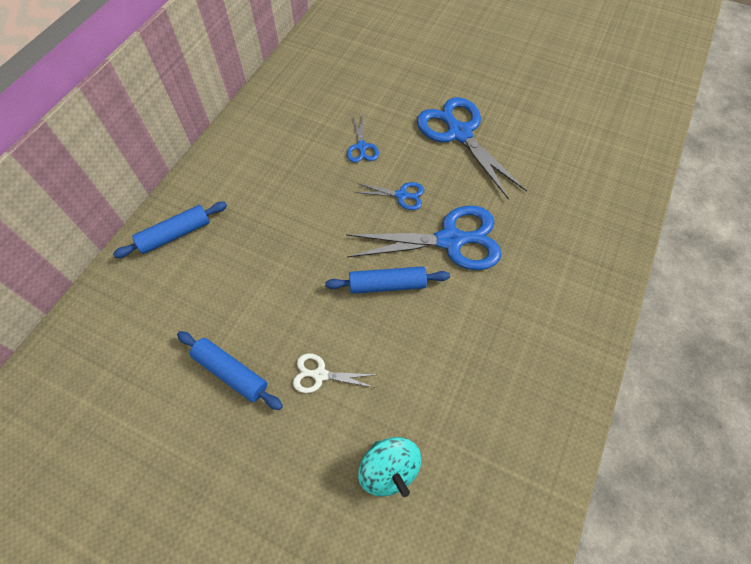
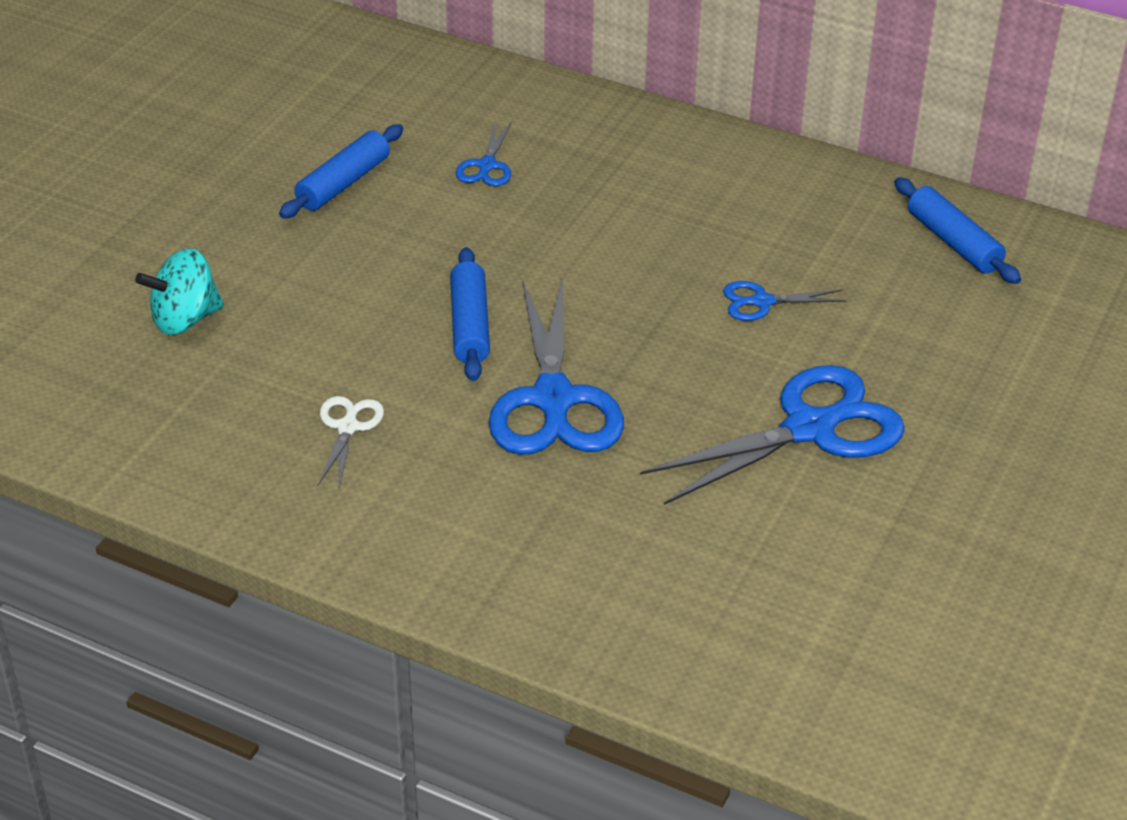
camera: 90 degrees right, 20 degrees down
(175, 234) = (571, 120): blue rolling pin -> blue rolling pin (953, 242)
(320, 375) = (328, 259): white scissors -> white scissors (348, 427)
(401, 195) = (651, 347): blue scissors -> blue scissors (487, 165)

